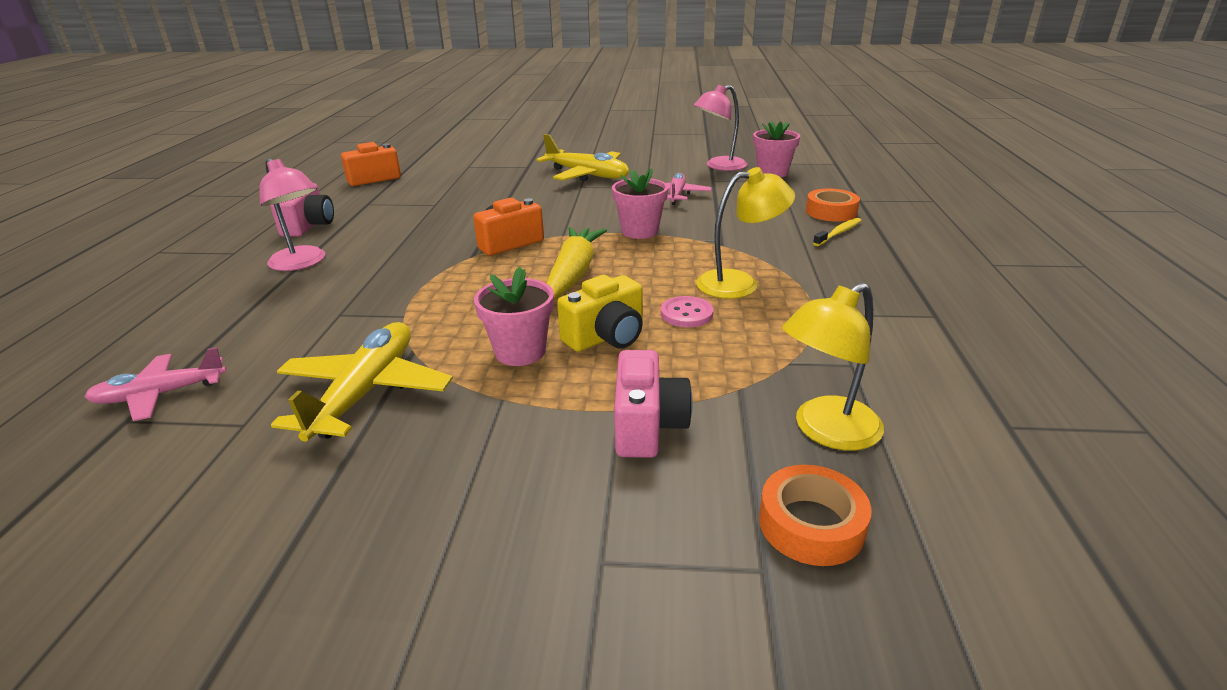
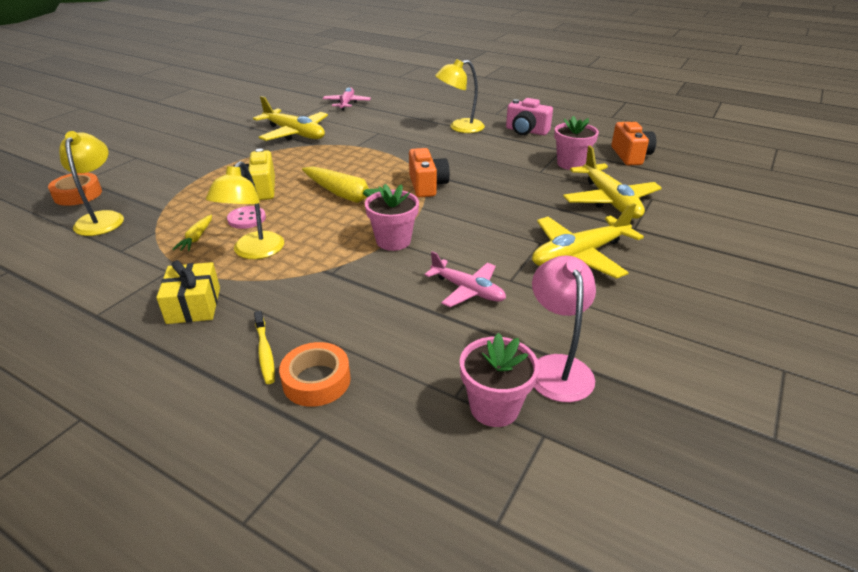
camera: 115 degrees right, 5 degrees up
(302, 263) = (459, 127): pink lamp -> yellow lamp
(484, 176) = (610, 201): none -> yellow plane
(520, 352) = (279, 166): pink flower pot -> pink flower pot (571, 164)
(647, 426) = (178, 180): pink camera -> none
(761, 326) = (196, 238): none -> yellow carrot
(846, 277) = (194, 305): none -> yellow gift

